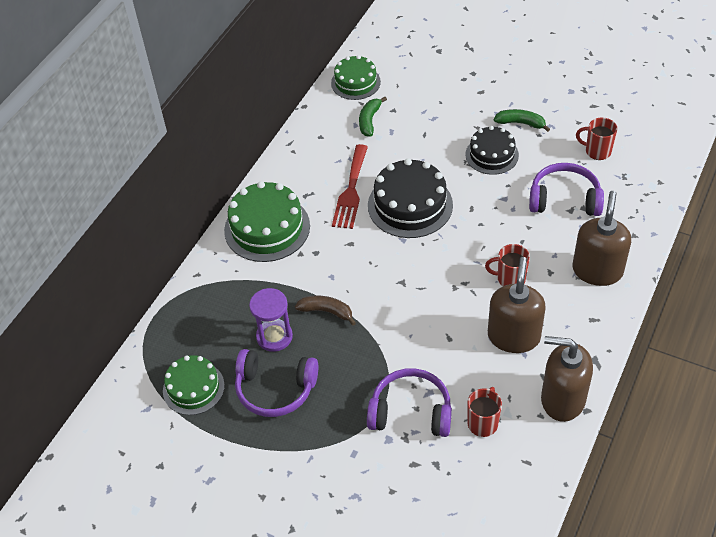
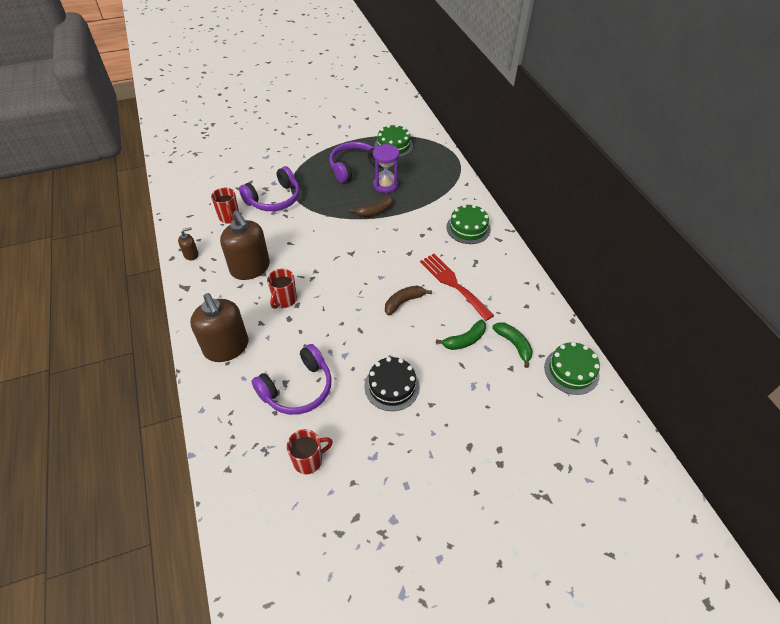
camera: 130 degrees right, 0 degrees up
(267, 228) = (468, 228): green cake -> green cake, size x0.64
(410, 205) = (404, 302): black cake -> brown banana
(510, 279) = (284, 300): red mug -> red mug turned 150 degrees clockwise
(521, 123) = (401, 438): green banana -> green banana (464, 340)
(562, 399) = (191, 254): brown soap dispenser -> brown soap dispenser, size x0.45

